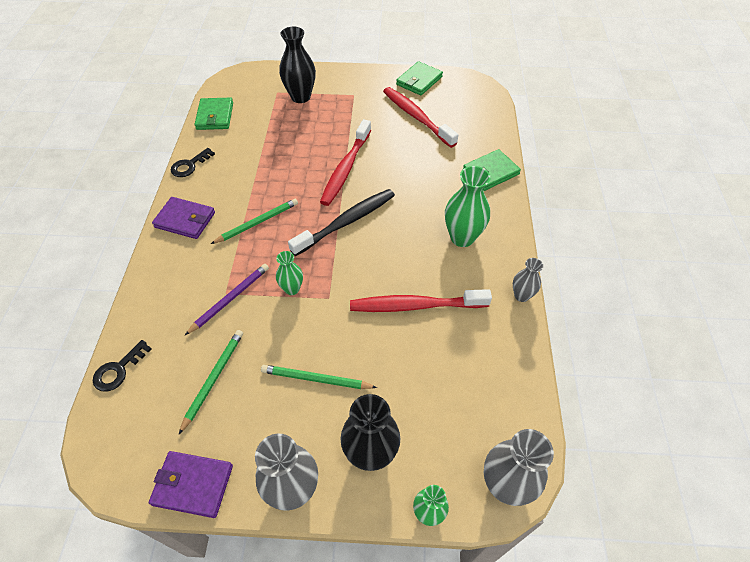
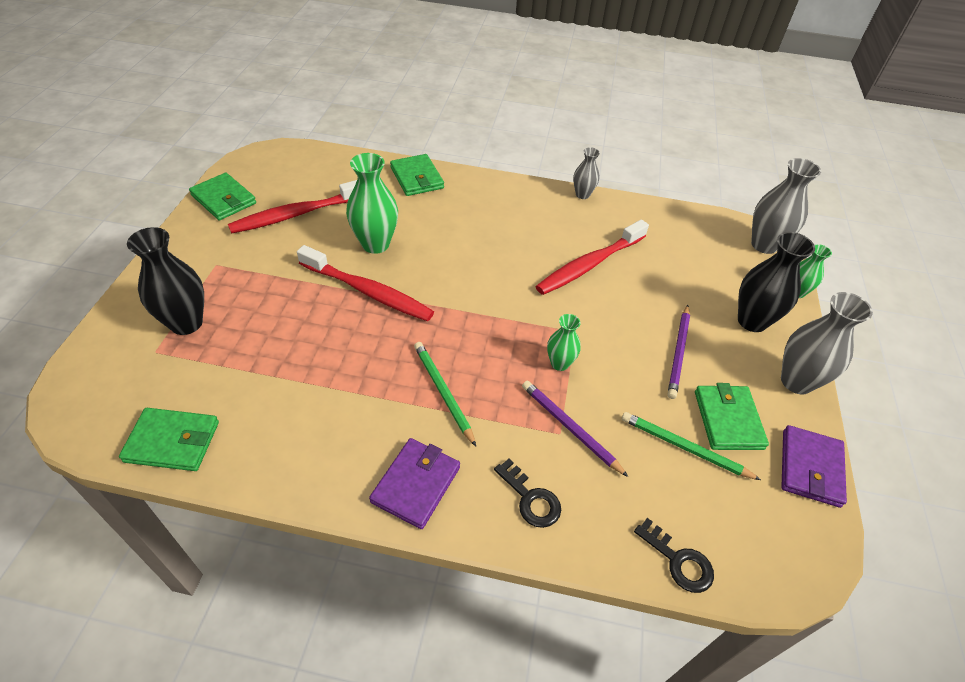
camera: 85 degrees left, 5 degrees down
(189, 165) = (290, 480): black key -> black key (530, 499)
(243, 416) = (728, 420): none -> green wallet
(316, 379) = (678, 353): green pencil -> purple pencil
(346, 222) = (463, 303): black toothbrush -> none
(416, 306) = (590, 264): red toothbrush -> red toothbrush turned 45 degrees clockwise
(462, 237) = (505, 216): green vase -> green vase (375, 244)

